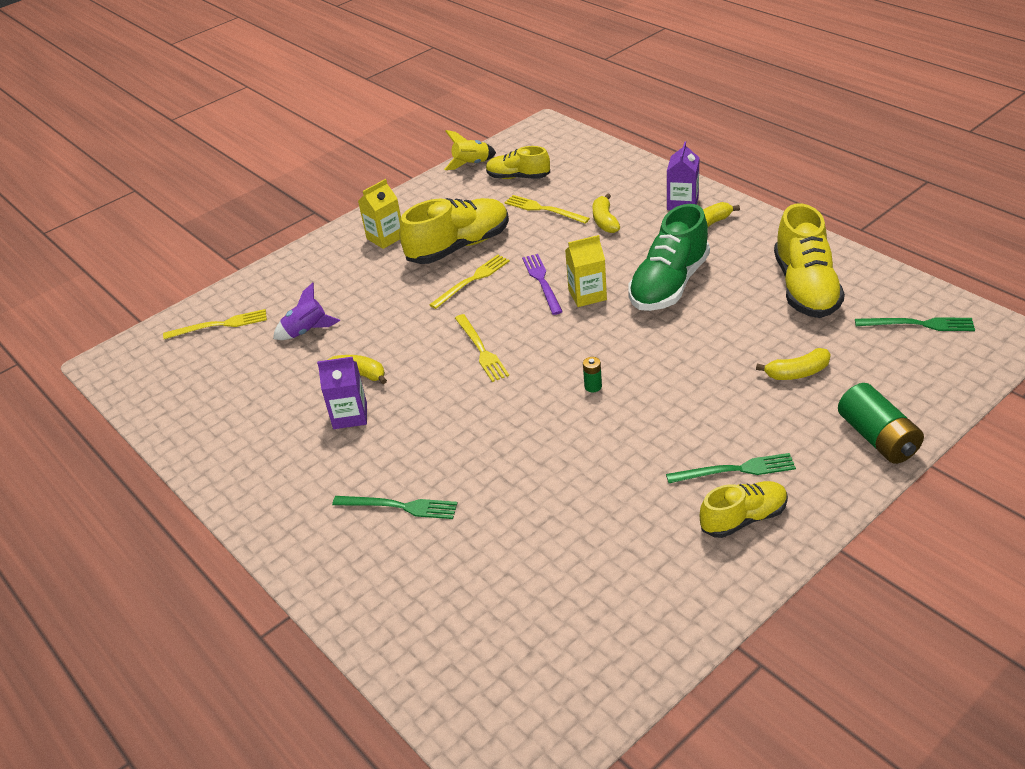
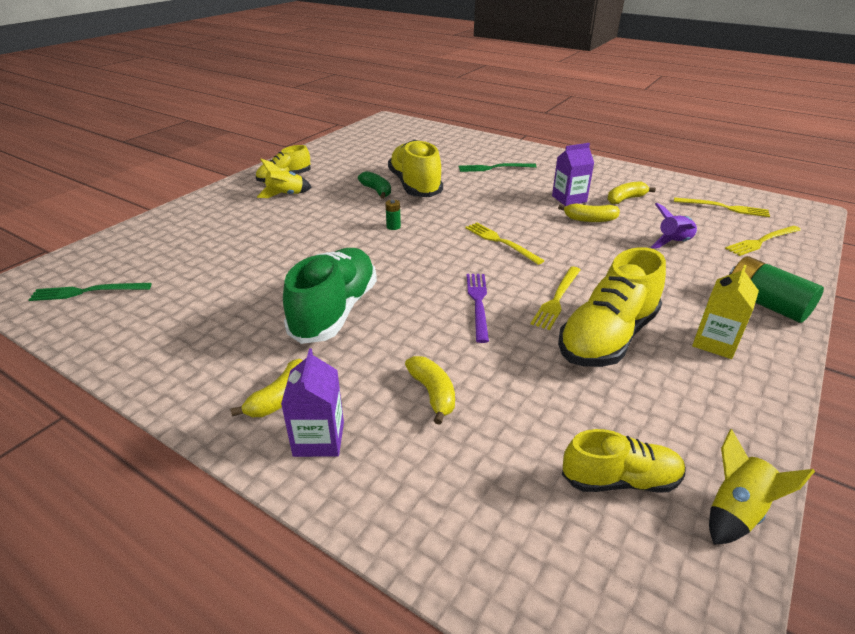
camera: 160 degrees right, 5 degrees down
(542, 282) = (478, 303): purple fork -> purple fork turned 150 degrees counterclockwise
(543, 209) = (533, 408): yellow fork -> yellow fork (724, 208)
(587, 295) = (422, 294): yellow carton -> none
(599, 465) = (376, 191): none -> green banana
(735, 470) = (286, 195): green fork -> yellow rocket
(797, 373) = (223, 247): yellow banana -> yellow banana (625, 199)
(805, 288) = (183, 319): yellow shoe -> yellow shoe (415, 186)
(877, 438) = (180, 216): green battery -> green battery (765, 304)

